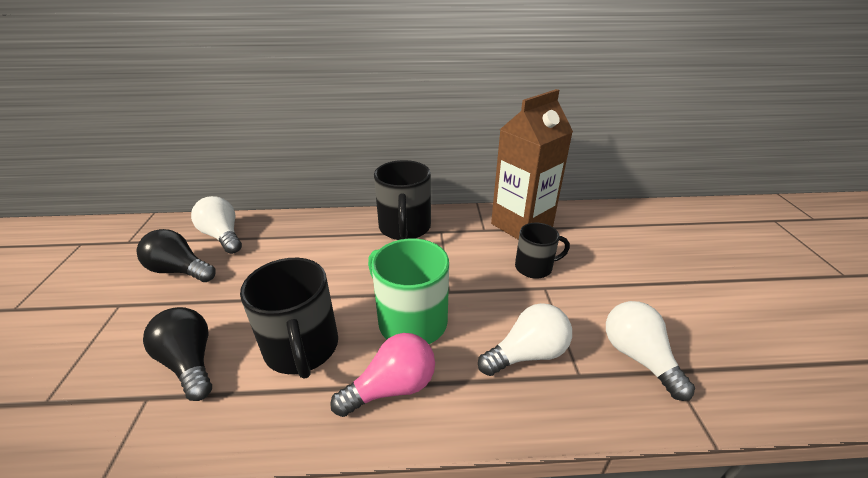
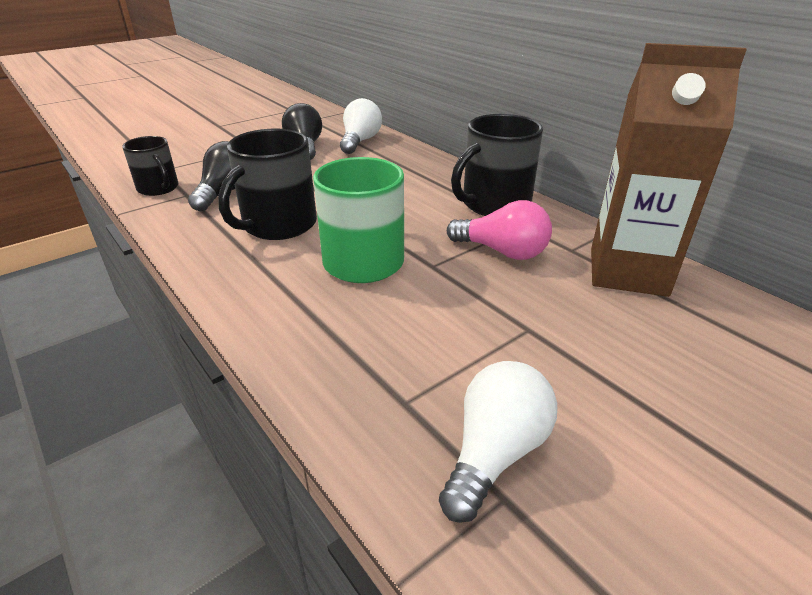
camera: 55 degrees right, 0 degrees up
(392, 388) = (274, 283): pink light bulb -> pink light bulb (502, 251)
(527, 354) = (397, 350): white light bulb -> none
(534, 267) = (556, 309): black mug -> black mug (158, 188)

